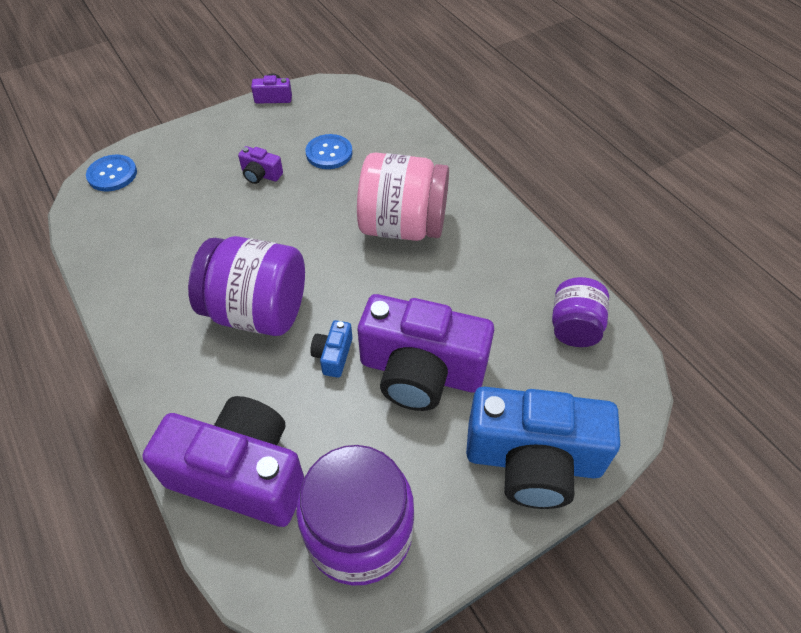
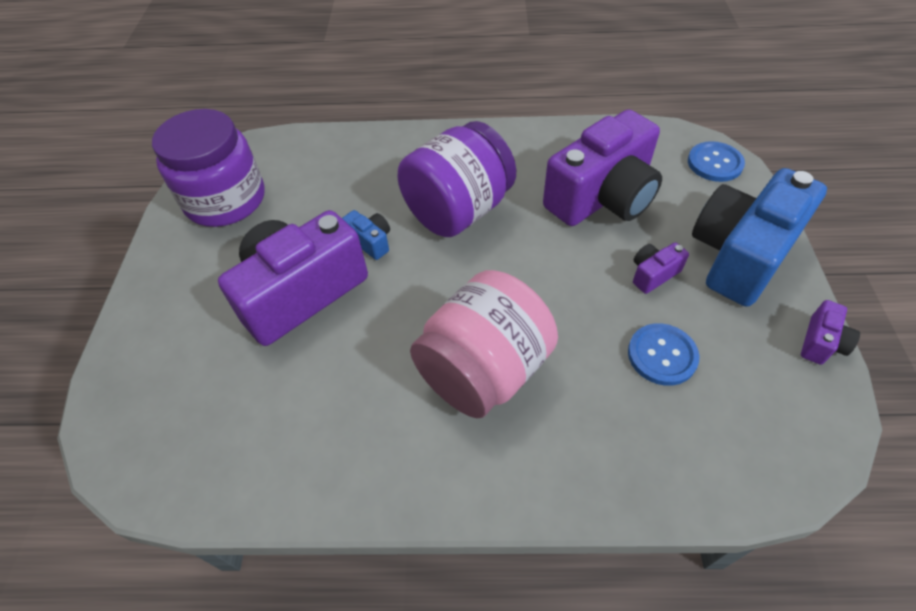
camera: 125 degrees right, 0 degrees up
(241, 474) = (324, 159): purple camera -> purple camera (602, 197)
(533, 461) = (155, 325): blue camera -> blue camera (740, 255)
(574, 327) = (220, 456): purple jar -> none

